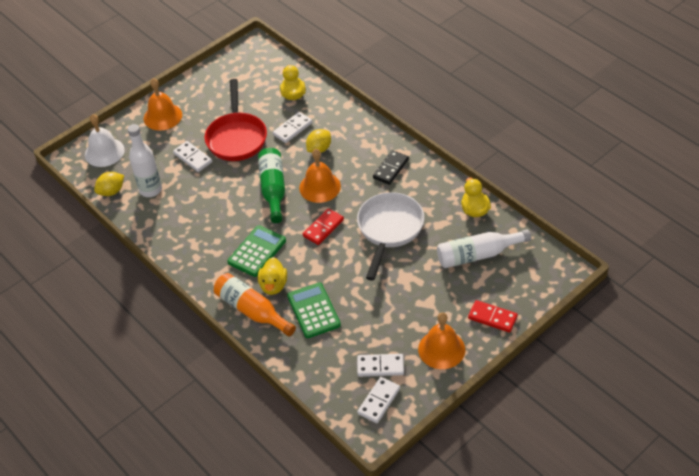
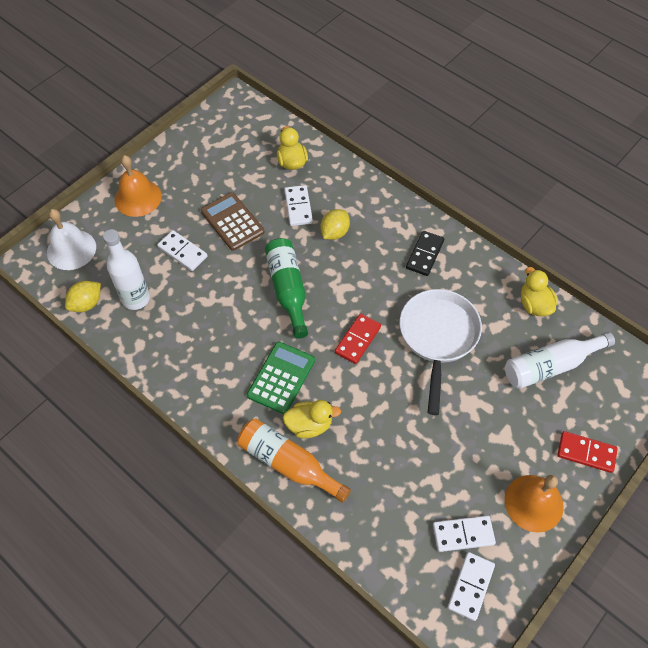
camera: 10 degrees left, 10 degrees up
(236, 137) = (232, 222): red pan -> brown calculator
(273, 285) = (309, 425): yellow duck -> yellow duck turned 90 degrees counterclockwise
(292, 129) = (298, 207): white domino -> white domino turned 45 degrees counterclockwise
(314, 310) = (365, 458): green calculator -> none
(320, 187) = (344, 283): orange bell -> none

